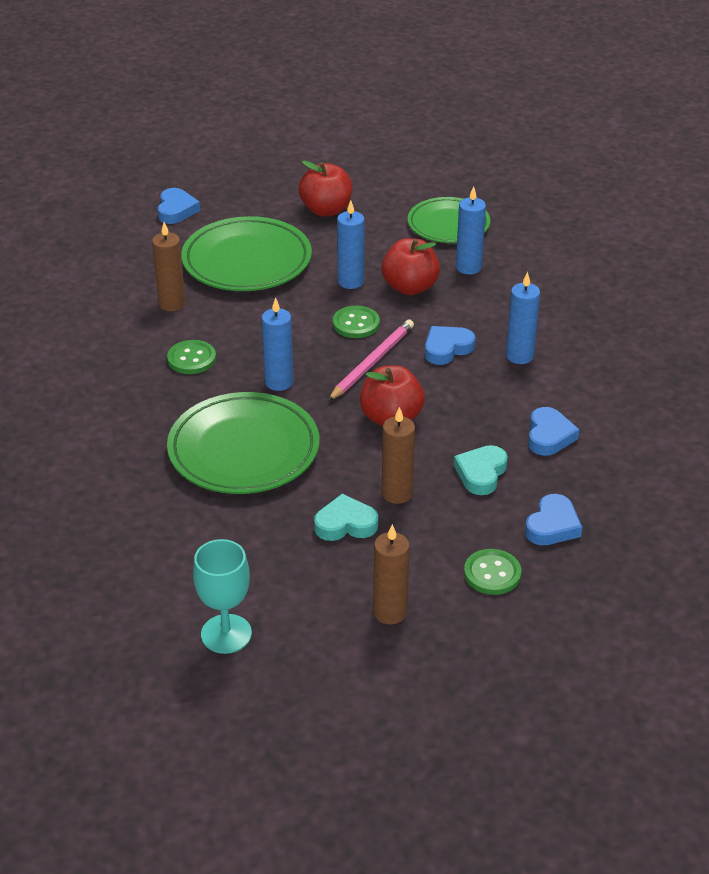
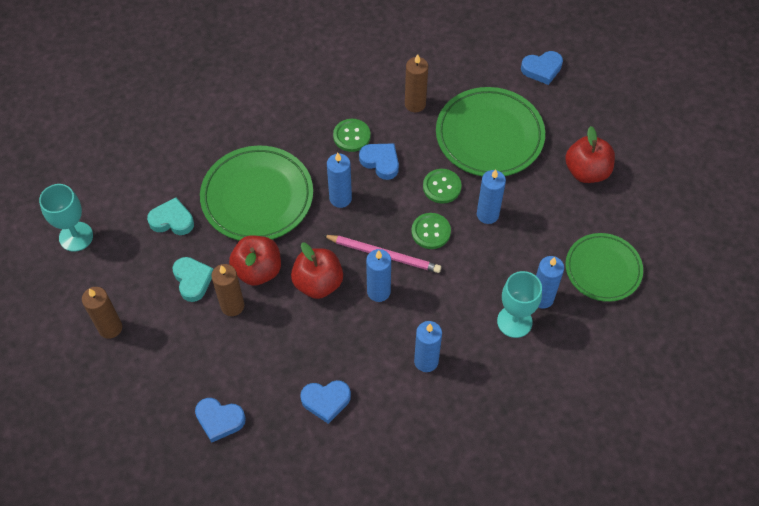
camera: 75 degrees right, 20 degrees up
(410, 287) = (495, 259): red apple -> red apple (258, 270)
(420, 374) = (378, 291): none -> blue candle
(447, 348) = (419, 304): blue heart -> blue heart (380, 162)
(481, 473) = (268, 359): turquoise heart -> turquoise heart (172, 220)
(490, 289) = (514, 321): none -> turquoise goblet
(492, 573) = (160, 386): green button -> green button (442, 187)

